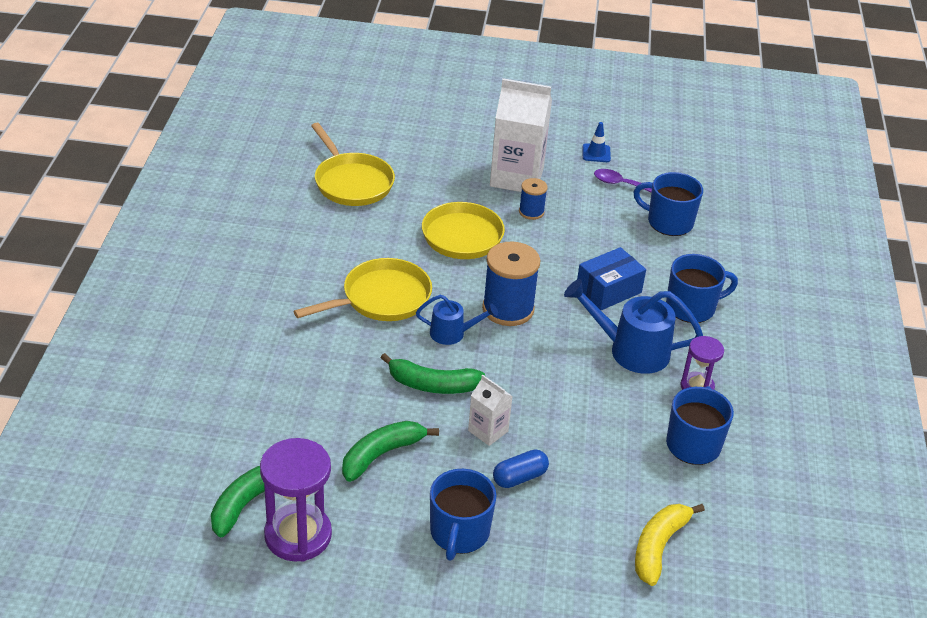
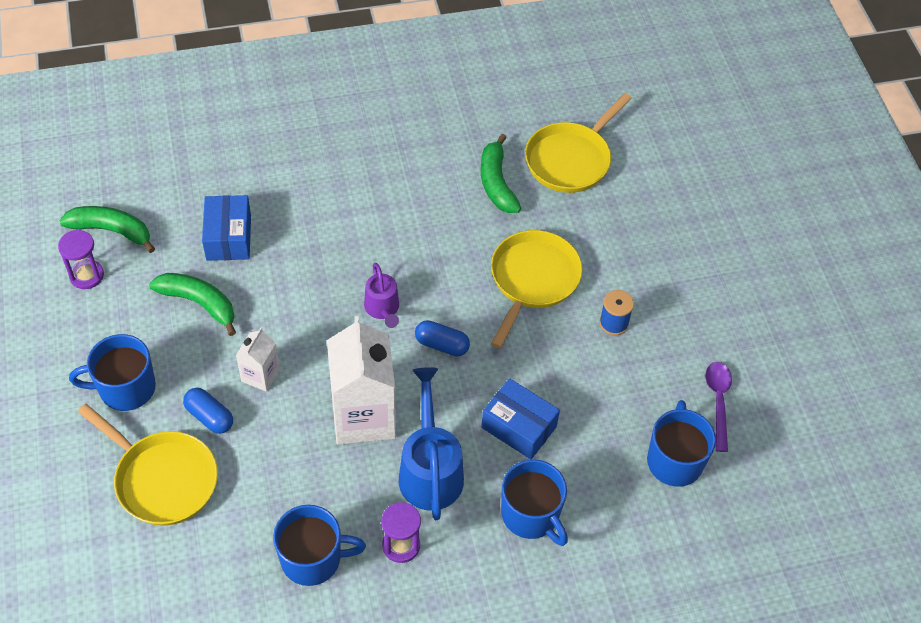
camera: 70 degrees right, 15 degrees up
(298, 535) = (87, 275): purple hourglass -> purple hourglass, size x0.58
(311, 414) = (228, 237): none -> blue box
(381, 298) = (406, 238): yellow pan -> yellow pan (162, 479)
(432, 385) = (304, 314): green banana -> green banana (497, 183)
(453, 333) = (383, 309): blue watering can -> purple watering can
(508, 309) = (442, 345): blue spool -> blue capsule
(516, 177) = (667, 294): white carton -> white carton (363, 416)
(596, 153) = (763, 357): blue traffic cone -> none
(658, 547) = (160, 555): yellow banana -> none

